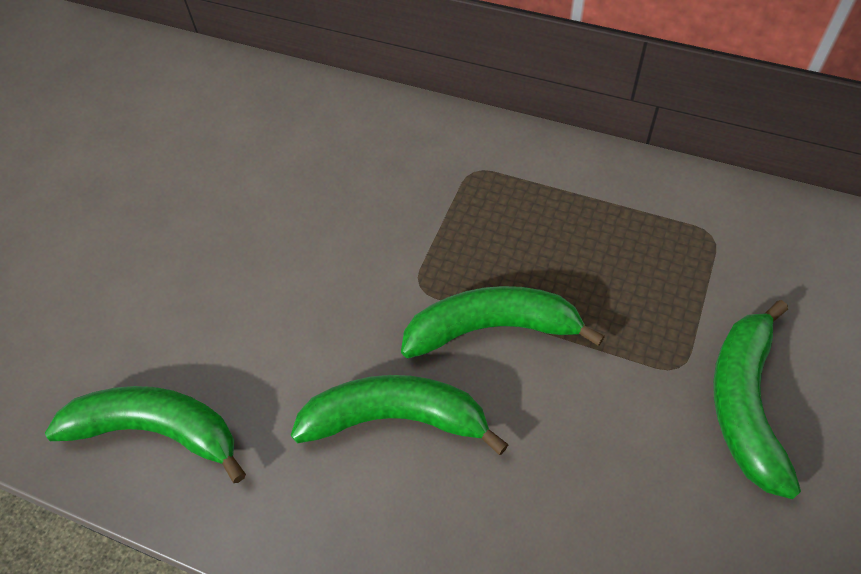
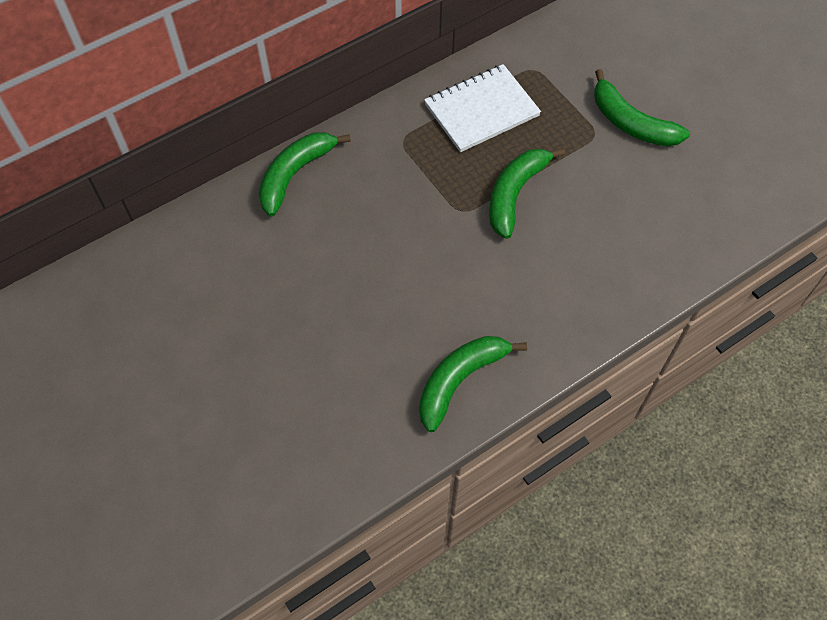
camera: 60 degrees left, 5 degrees up
(396, 418) = (535, 265): green banana -> green banana (294, 175)
(591, 218) = (481, 110): none -> white notebook

